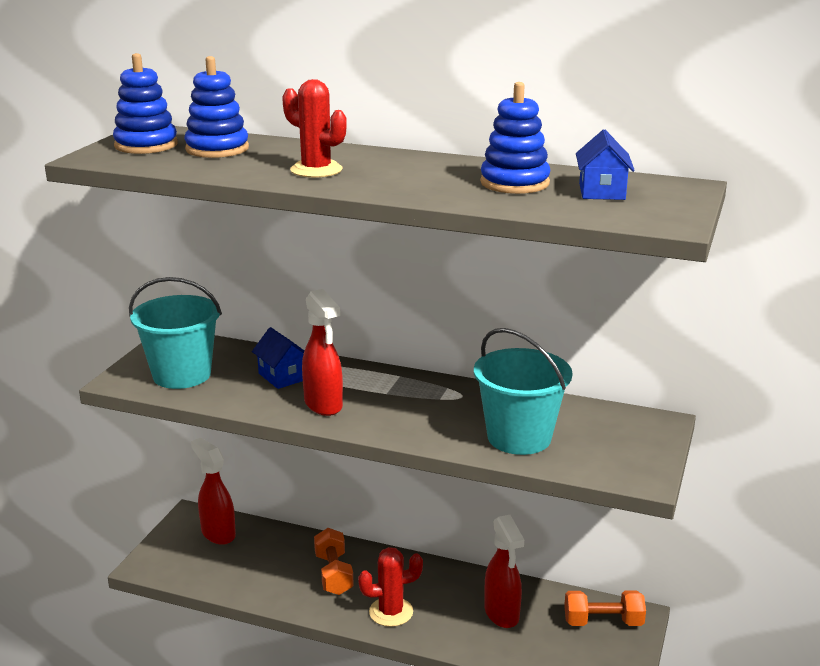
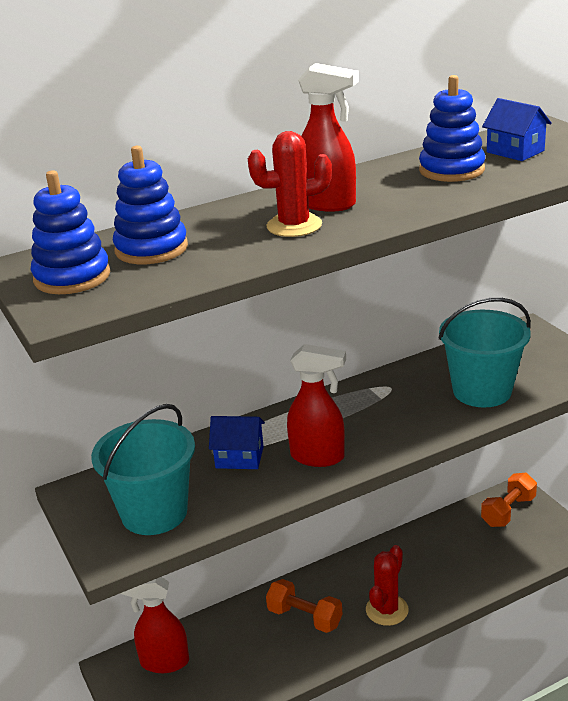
camera: 45 degrees left, 5 degrees up
(502, 614) = (451, 553): red spray bottle -> red spray bottle (328, 204)

